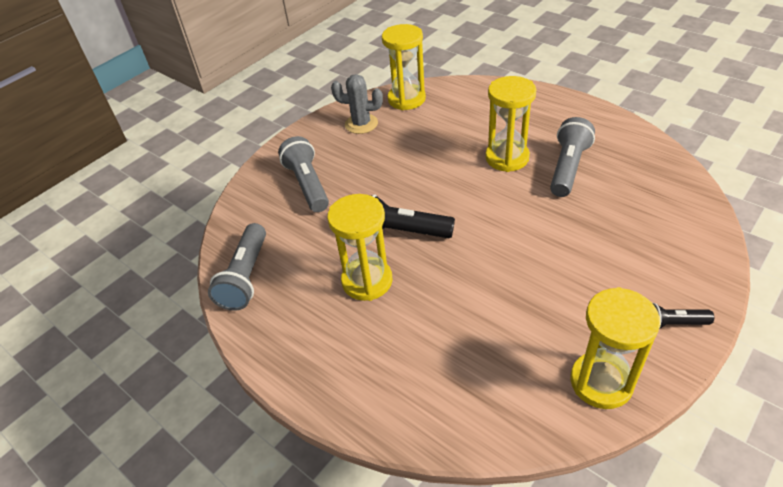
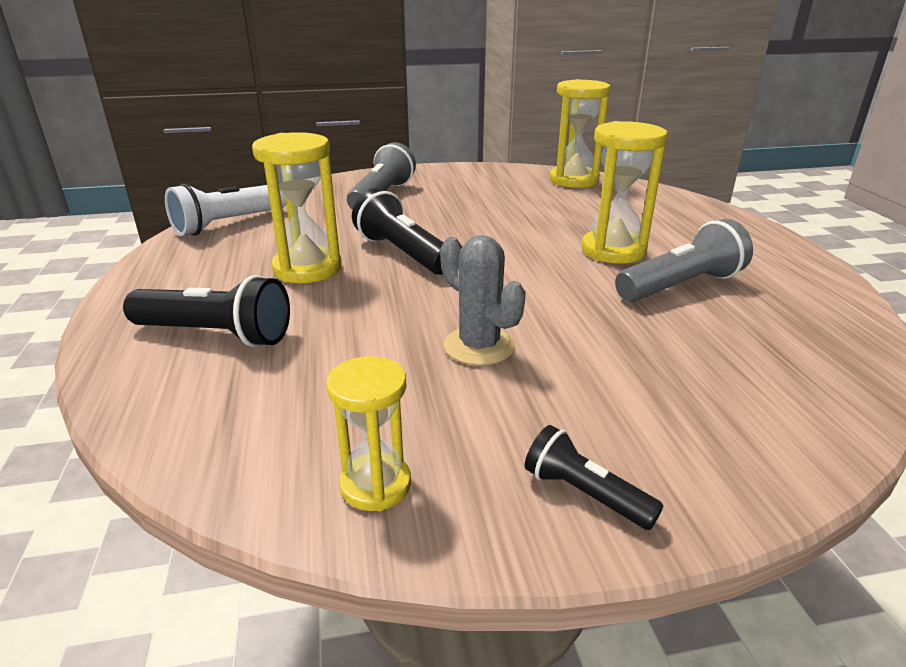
camera: 35 degrees right, 15 degrees down
(246, 277) = (228, 224): grey flashlight -> white flashlight
(361, 124) = (499, 180): grey cactus -> grey cactus (479, 346)
(399, 364) = (216, 335): none -> black flashlight
(601, 382) = (375, 485): yellow hourglass -> yellow hourglass, size x0.62

